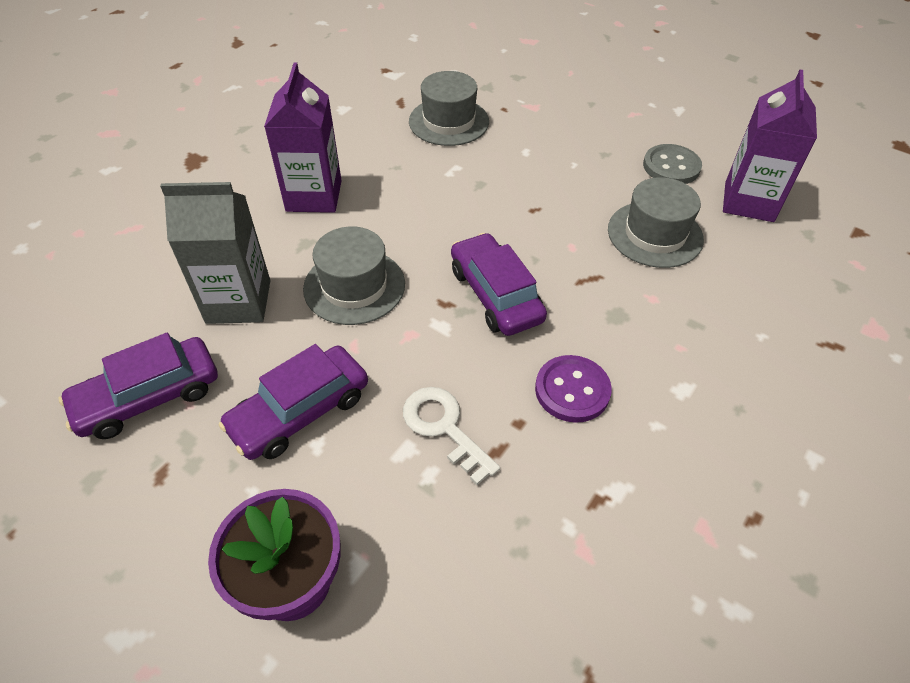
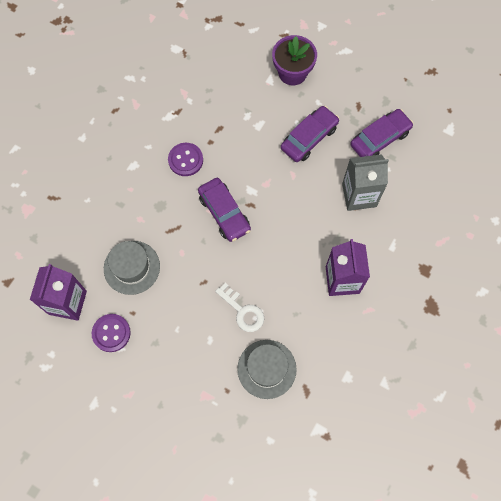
camera: 175 degrees right, 20 degrees up
(354, 286) = (301, 211): grey hat -> none
(444, 427) = (243, 136): white key -> white key (243, 311)
(671, 166) = (111, 333): grey button -> purple button

